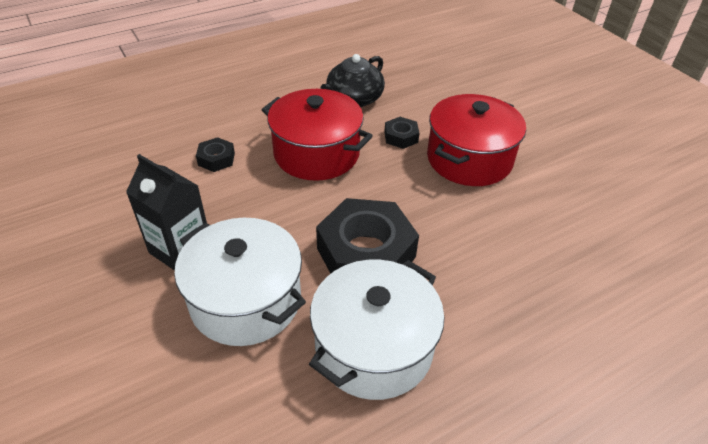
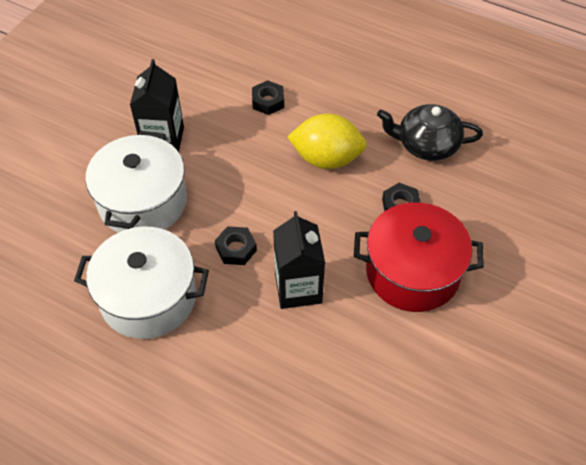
camera: 60 degrees right, 10 degrees up
(316, 153) = (326, 158): red pot -> yellow lemon
(366, 252) = (236, 249): black nut -> black nut, size x0.46
(440, 230) = (298, 288): none -> black carton

